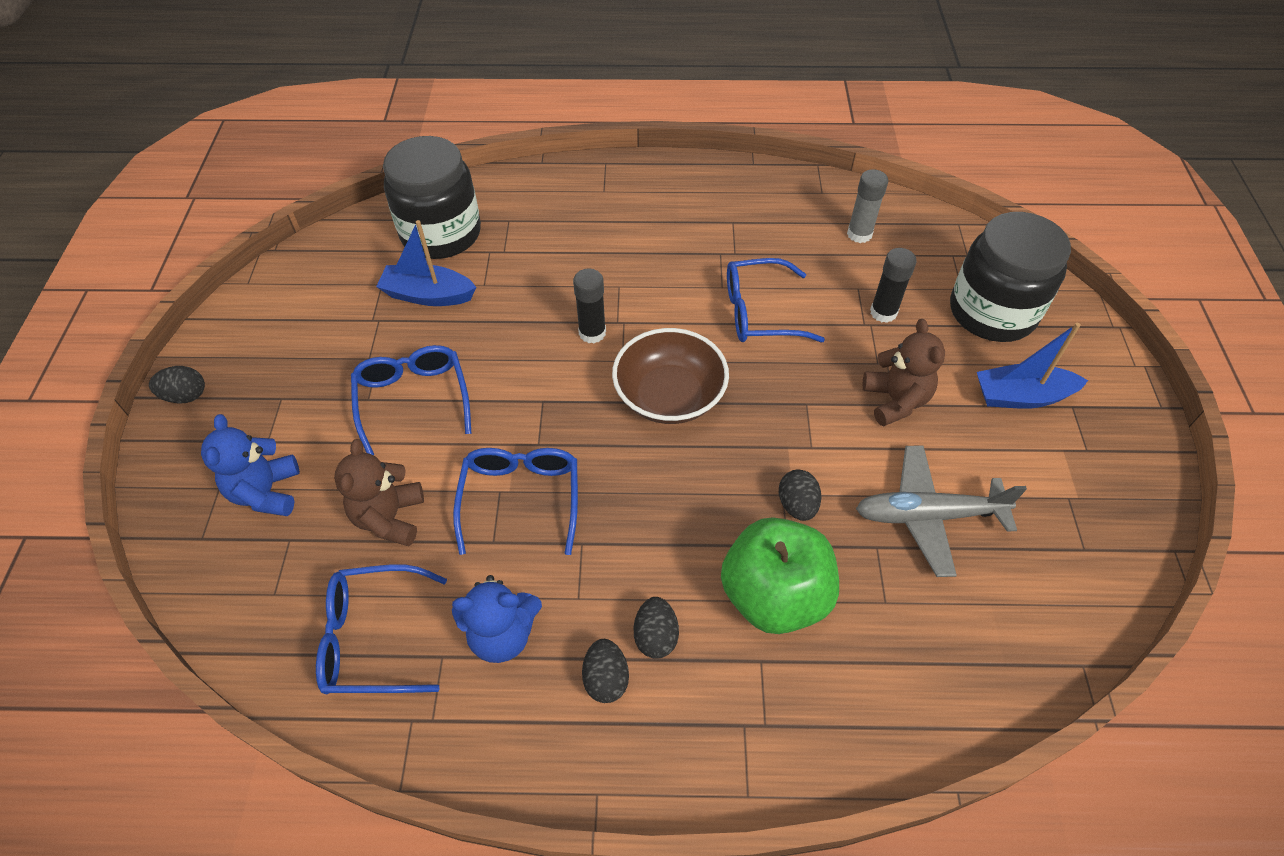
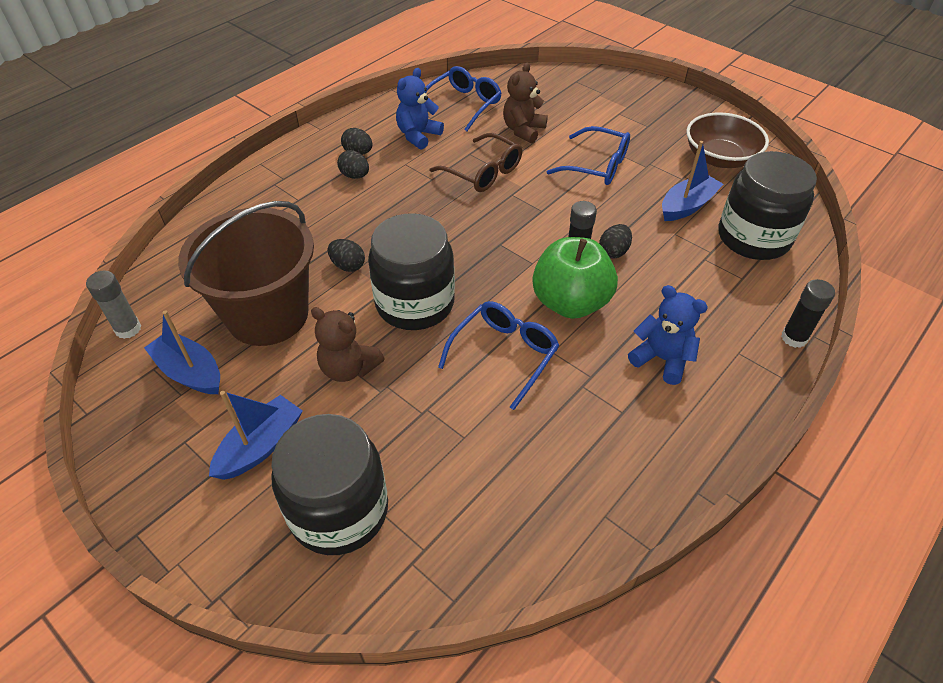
camera: 130 degrees right, 5 degrees down
(186, 396) = (681, 100): black egg -> black egg (613, 252)
(266, 492) = (583, 103): blue teddy bear -> blue teddy bear (661, 359)
(389, 518) = (523, 130): brown teddy bear -> brown teddy bear turned 105 degrees counterclockwise
(521, 498) = (483, 172): blue glasses -> brown glasses
(669, 396) = (484, 262): brown bowl -> brown bowl (719, 158)
(774, 595) = (317, 223): green apple -> green apple (570, 302)
(778, 410) = (415, 303): none -> black jar
(859, 234) = (521, 495): grey glue stick -> grey glue stick (128, 329)
(883, 312) = (423, 431): black glue stick -> black glue stick (794, 338)
(927, 515) = (268, 315): grey plane -> brown bucket
(1047, 514) = (190, 372): none -> blue boat

